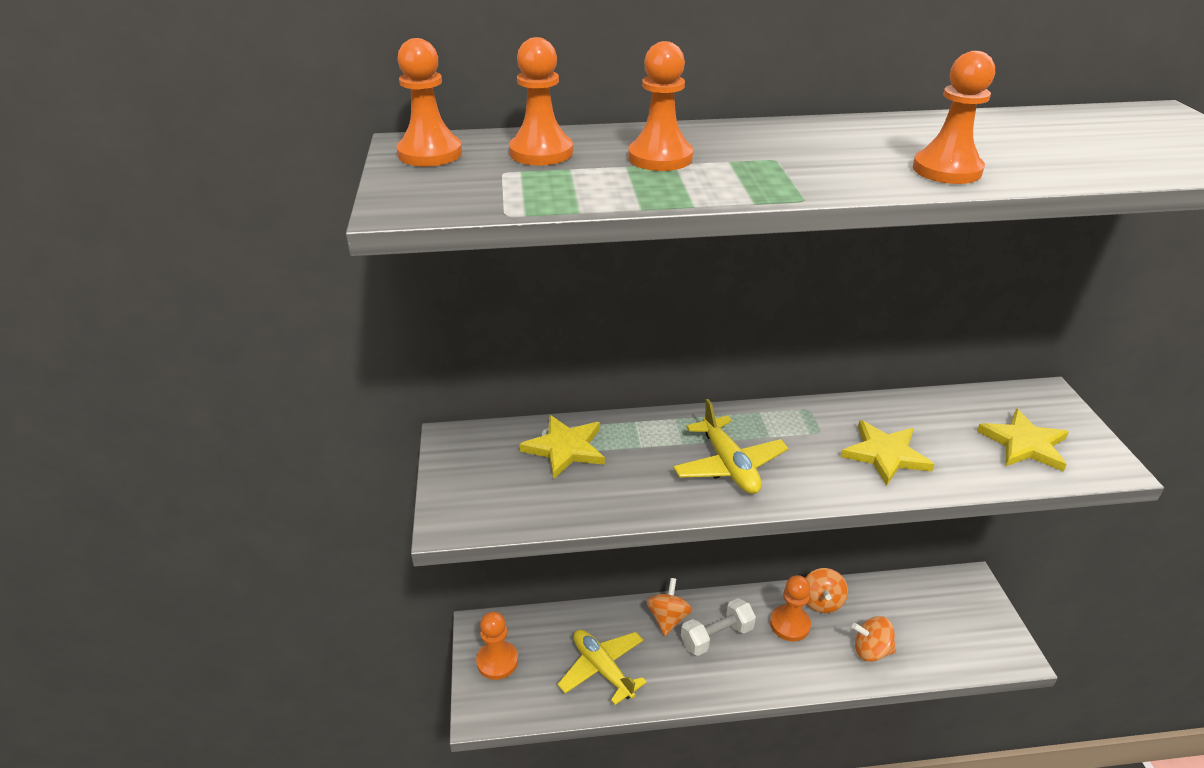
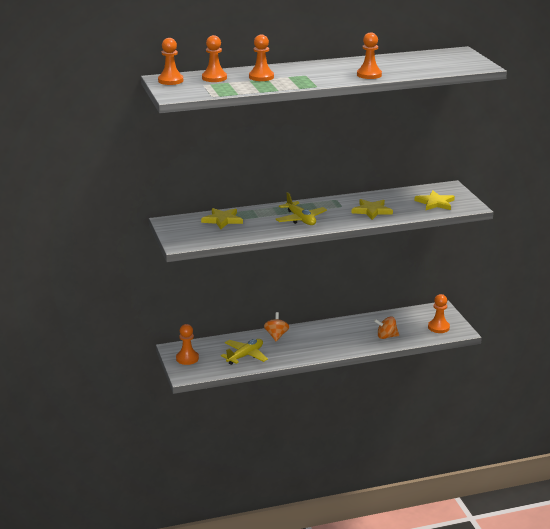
camera: 10 degrees left, 10 degrees down
(602, 669) = (245, 356): yellow plane -> yellow plane turned 90 degrees clockwise
(717, 636) = (304, 339): white dumbbell -> none
(789, 624) = (343, 332): orange pawn -> orange pawn (438, 327)
(821, 602) = (359, 322): orange spinning top -> none

